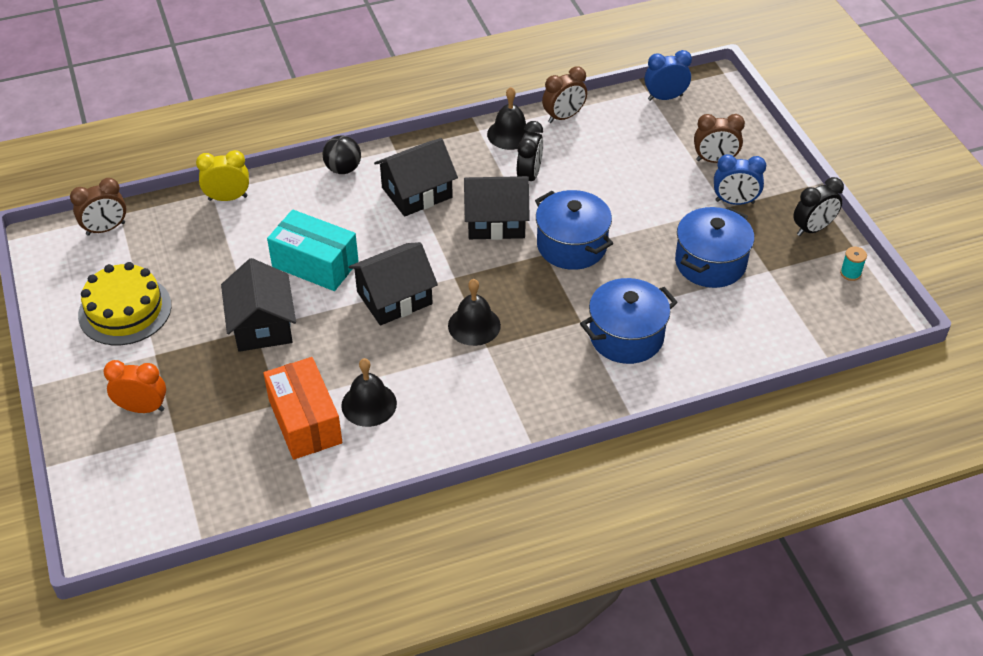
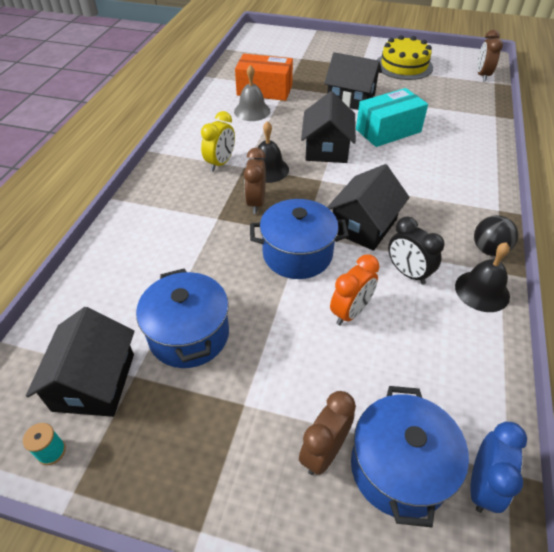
camera: 125 degrees right, 0 degrees up
(142, 408) = (326, 55): orange clock -> orange clock (350, 312)
(228, 198) = (485, 120): yellow clock -> yellow clock (220, 163)
(343, 169) = (487, 175): black ball -> black ball (489, 250)
(369, 404) = (252, 111): black bell -> grey bell
(417, 192) = (432, 199): black house -> black house (94, 382)
(563, 117) = (490, 349): brown clock -> brown clock (256, 203)
(626, 336) = (177, 233): blue pot -> blue pot (399, 468)
(734, 202) = (244, 419): blue clock -> none
(812, 229) = (138, 469): black clock -> none

